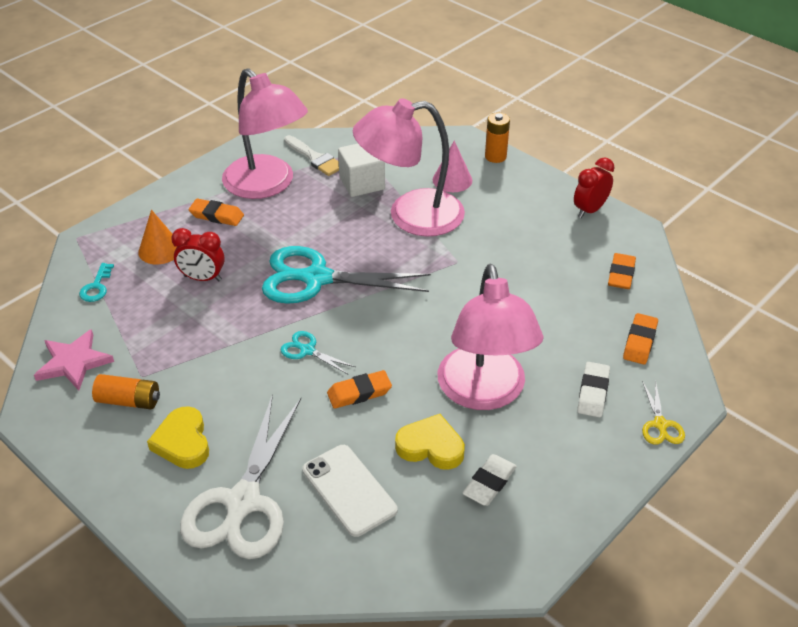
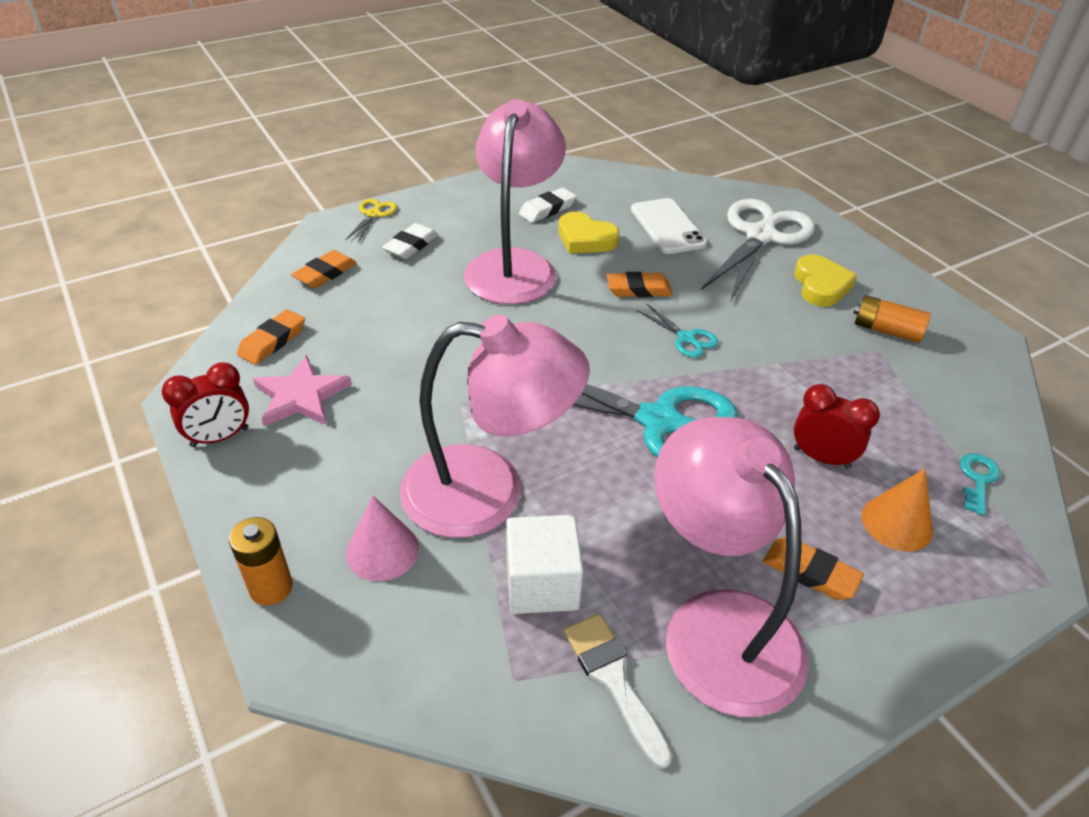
camera: 165 degrees left, 0 degrees up
(74, 362) = (966, 382): pink star -> pink star (301, 396)

